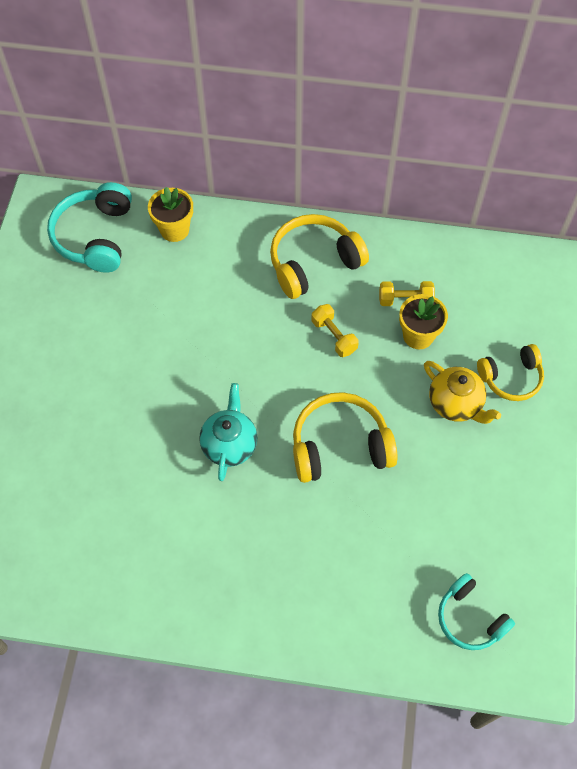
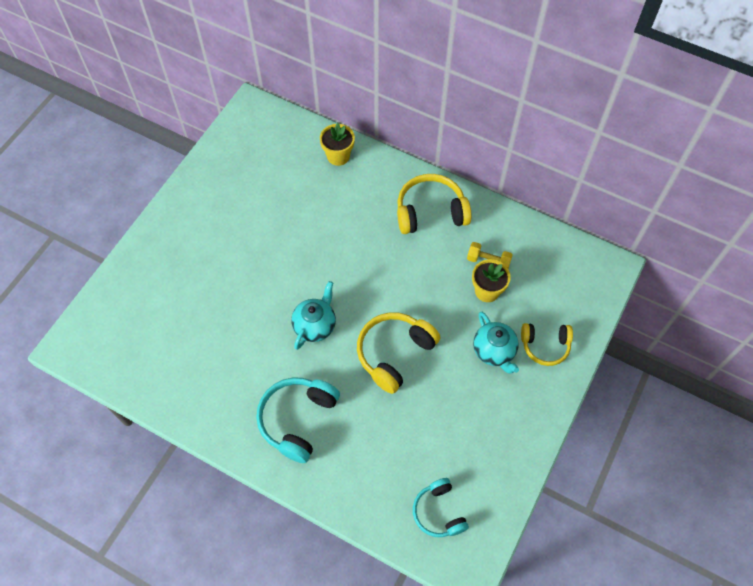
camera: 20 degrees right, 0 degrees up
(95, 236) = (279, 144): turquoise headphones -> turquoise headphones (298, 420)
(334, 336) = (423, 271): yellow dumbbell -> none
(340, 446) = (394, 353): yellow headphones -> yellow headphones turned 60 degrees counterclockwise
(455, 404) = (494, 351): yellow teapot -> turquoise teapot

